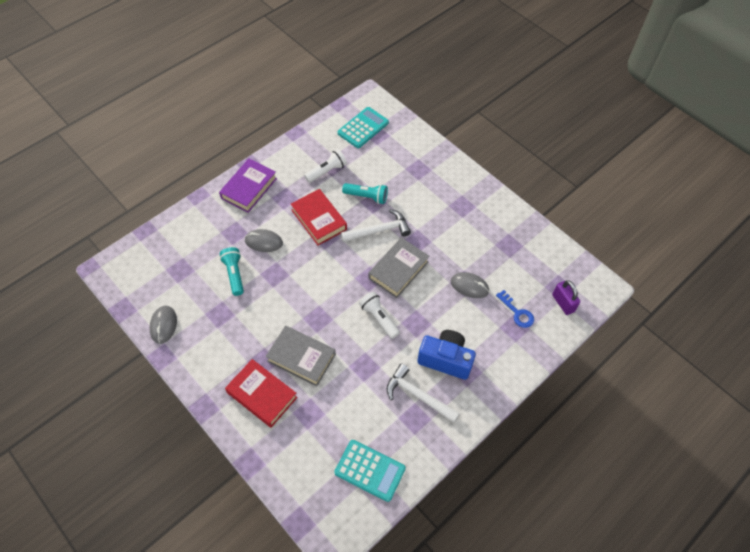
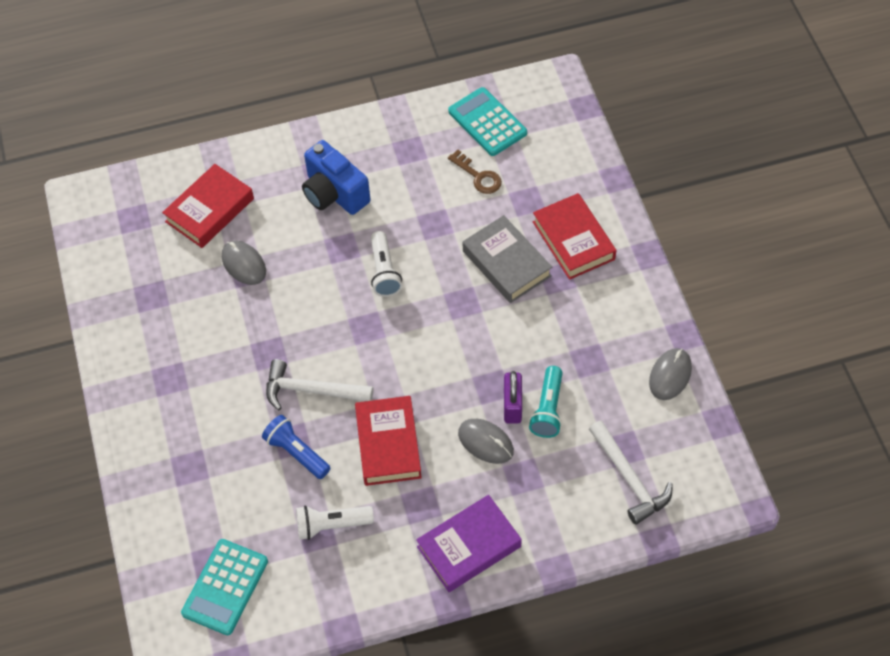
camera: 150 degrees left, 0 degrees up
(353, 418) = (478, 176): none -> brown key
(363, 128) = (225, 587): turquoise calculator -> turquoise calculator turned 45 degrees counterclockwise
(367, 197) = (296, 452): turquoise flashlight -> blue flashlight
(398, 270) = (321, 323): grey book -> none
(418, 395) = (391, 170): white hammer -> white hammer (629, 478)
(517, 312) = (210, 210): blue key -> red book
(563, 303) = (146, 198): purple padlock -> purple padlock (512, 406)

